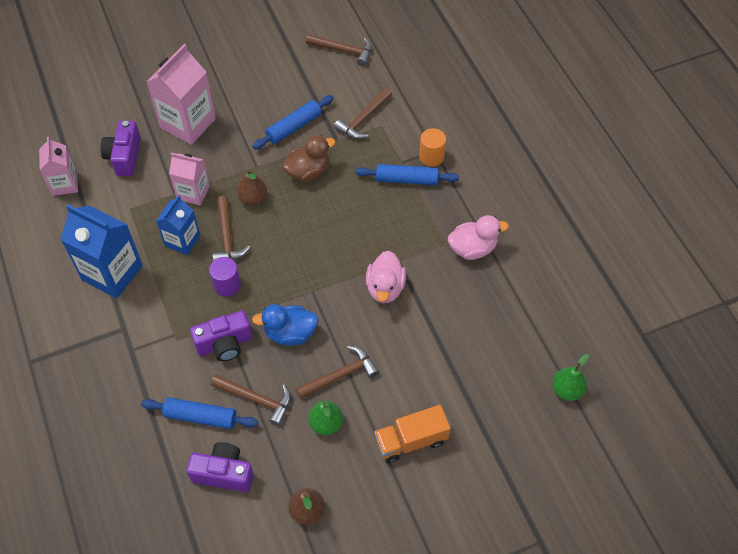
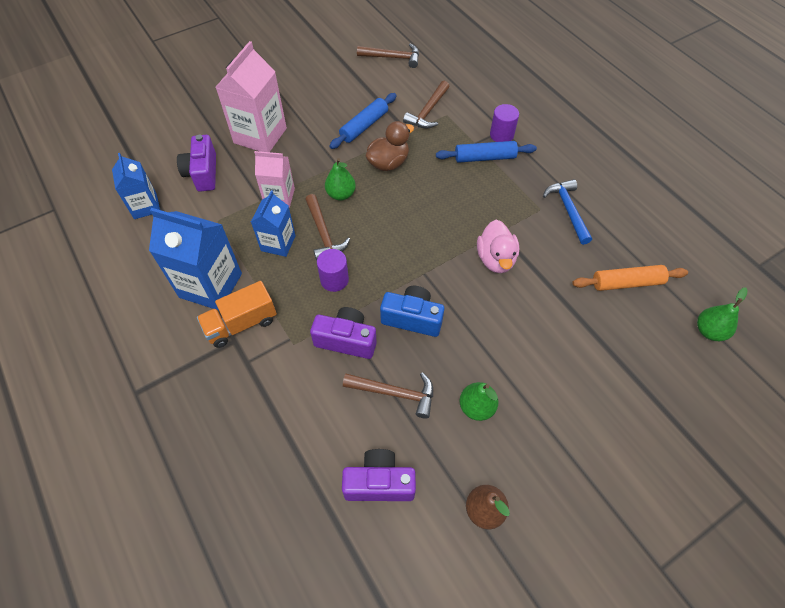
camera: 10 degrees left, 0 degrees up
(65, 184) = (145, 206): pink carton -> blue carton
(201, 417) = (339, 422): blue rolling pin -> none
(224, 344) = (346, 340): purple camera -> purple camera turned 135 degrees counterclockwise
(253, 199) = (341, 194): brown pear -> green pear
(290, 333) = (412, 318): blue duck -> blue camera
(340, 375) = (476, 353): brown hammer -> none
(411, 441) = (571, 410): orange truck -> orange truck (241, 324)
(431, 157) = (501, 135): orange cylinder -> purple cylinder
(472, 248) = (568, 210): pink duck -> blue hammer
(505, 331) = (627, 283): none -> orange rolling pin

